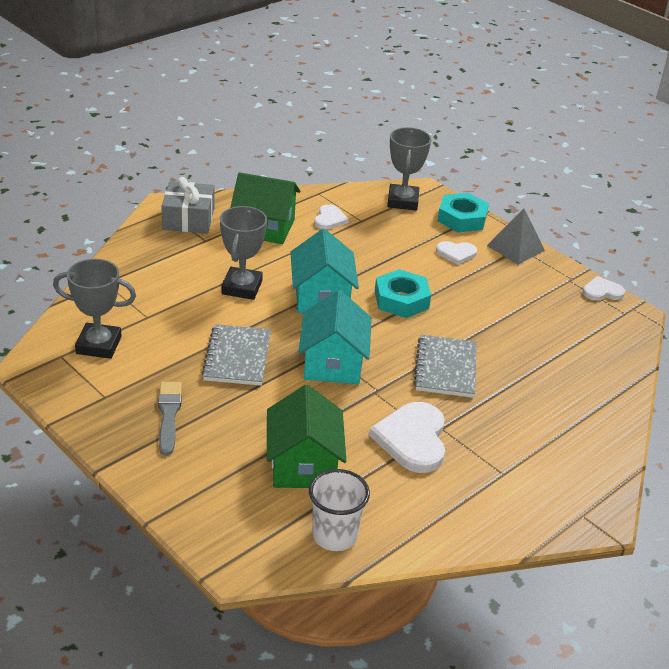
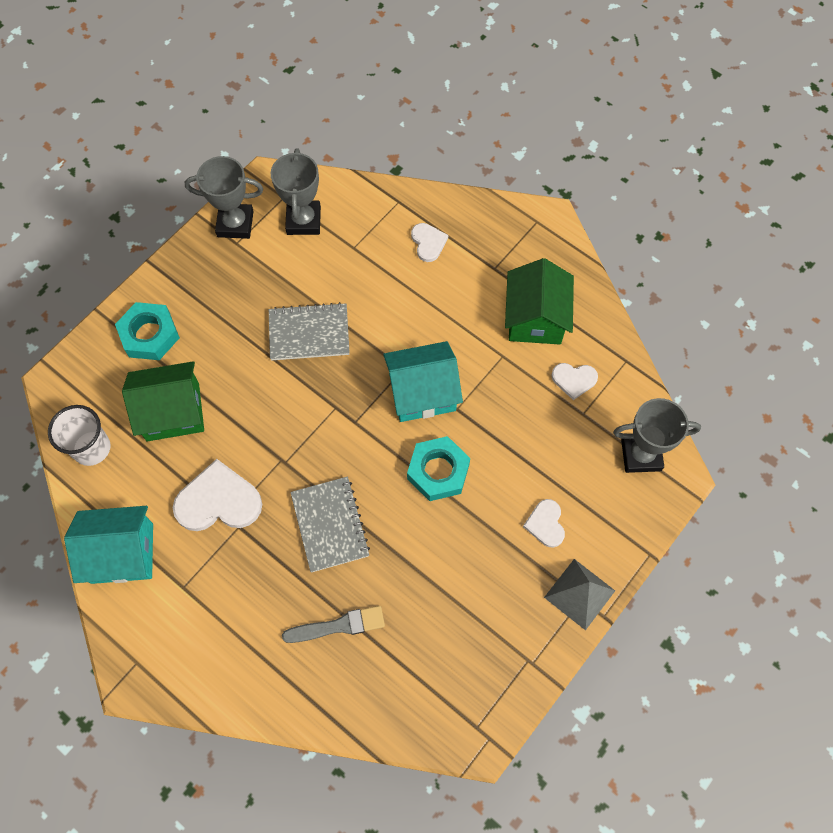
camera: 85 degrees right, 30 degrees up
(169, 415) = (220, 295): grey brush -> grey brush (338, 625)
(188, 219) = (528, 245): grey gift -> none
(242, 287) = (420, 317): grey trophy -> grey trophy (235, 224)
(333, 363) = (317, 417): turquoise house -> turquoise house (122, 553)
(445, 368) = (330, 525): grey notebook -> grey notebook turned 75 degrees clockwise
(462, 218) = (625, 527): turquoise nut -> turquoise nut (149, 335)
(602, 291) = (514, 701): white heart -> white heart (428, 242)

